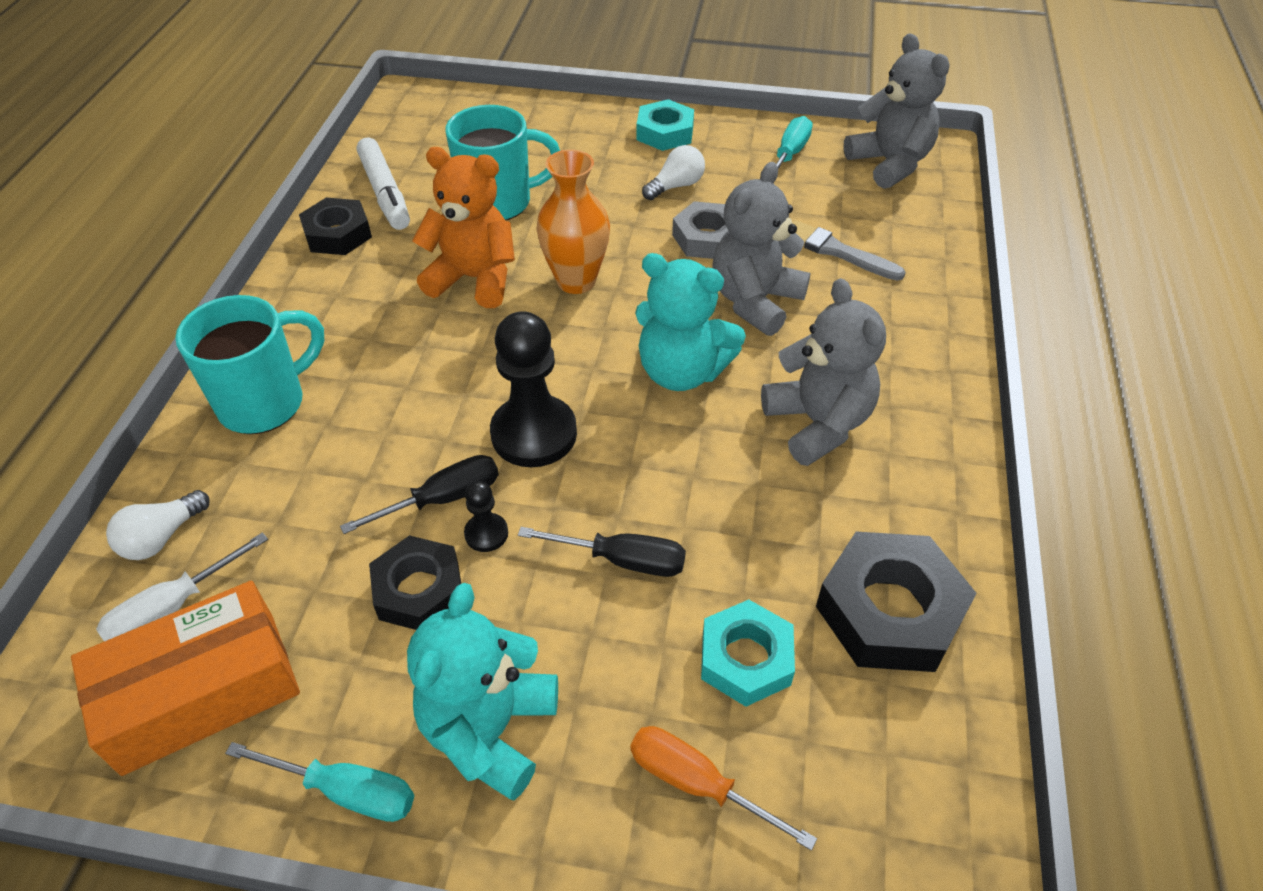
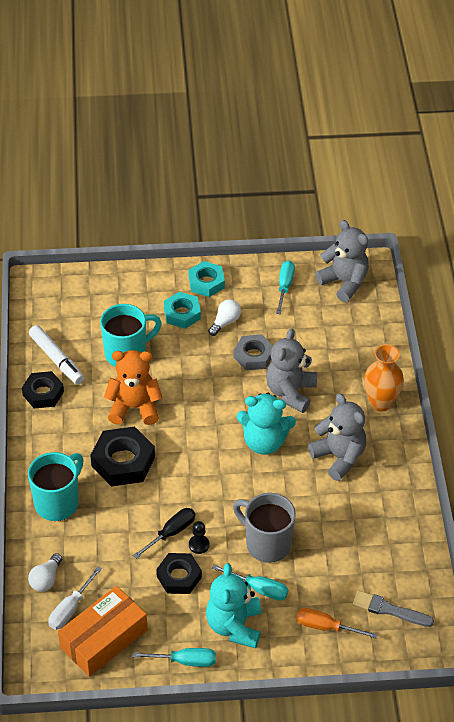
camera: 15 degrees left, 0 degrees up
(534, 434) = (202, 491): black pawn -> none
(576, 281) = (190, 398): orange vase -> orange vase (380, 403)
(576, 655) = (259, 589): none -> turquoise screwdriver
(623, 560) = (266, 544): black screwdriver -> grey mug
(745, 658) = (332, 574): turquoise nut -> turquoise nut (182, 313)
(837, 251) = (327, 351): grey brush -> grey brush (389, 610)
(889, 611) = (389, 541): black nut -> black nut (123, 461)

